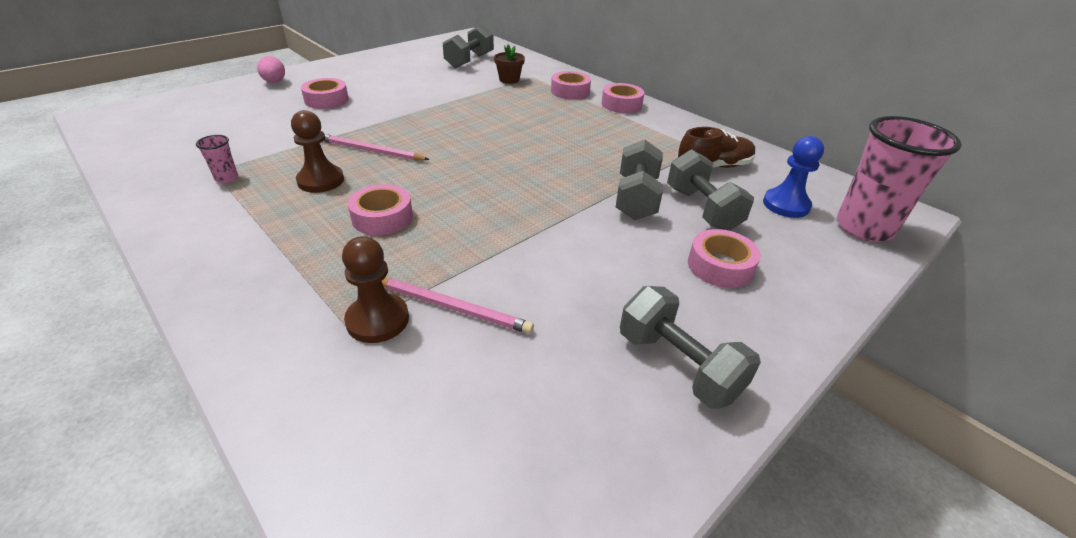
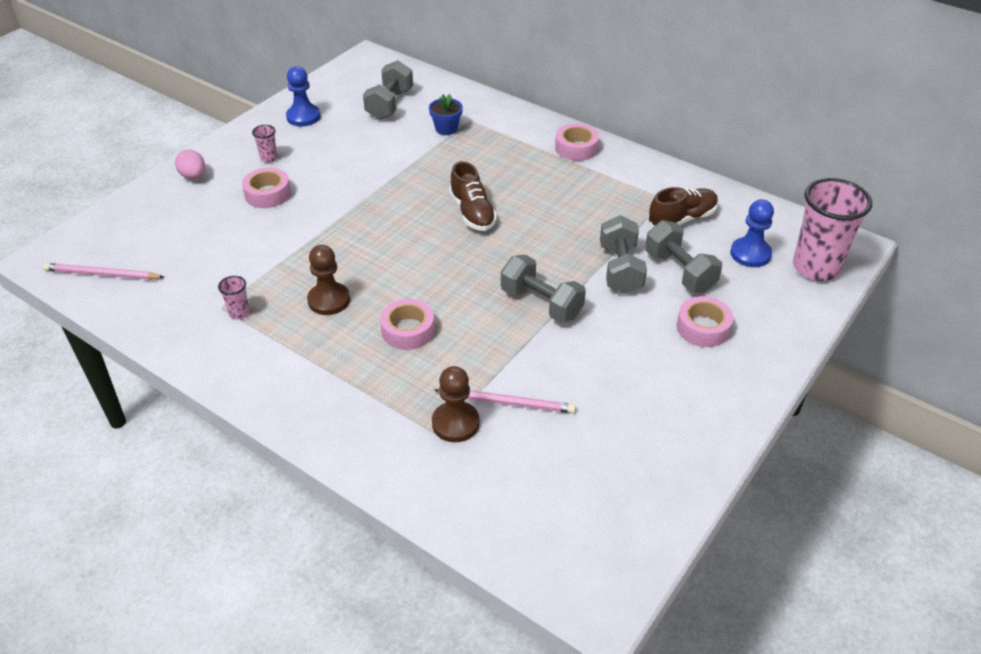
camera: 10 degrees left, 5 degrees up
(346, 79) = (269, 158): none -> pink cup
(371, 151) = (355, 256): pink pencil -> pink pencil (102, 274)
(393, 60) = (303, 117): none -> blue pawn
(503, 135) = (472, 212): none -> brown shoe
(509, 80) = (446, 128): brown flower pot -> blue flower pot
(570, 91) = (517, 137): pink tape -> none
(678, 365) = (685, 417): grey dumbbell -> grey dumbbell (541, 303)

